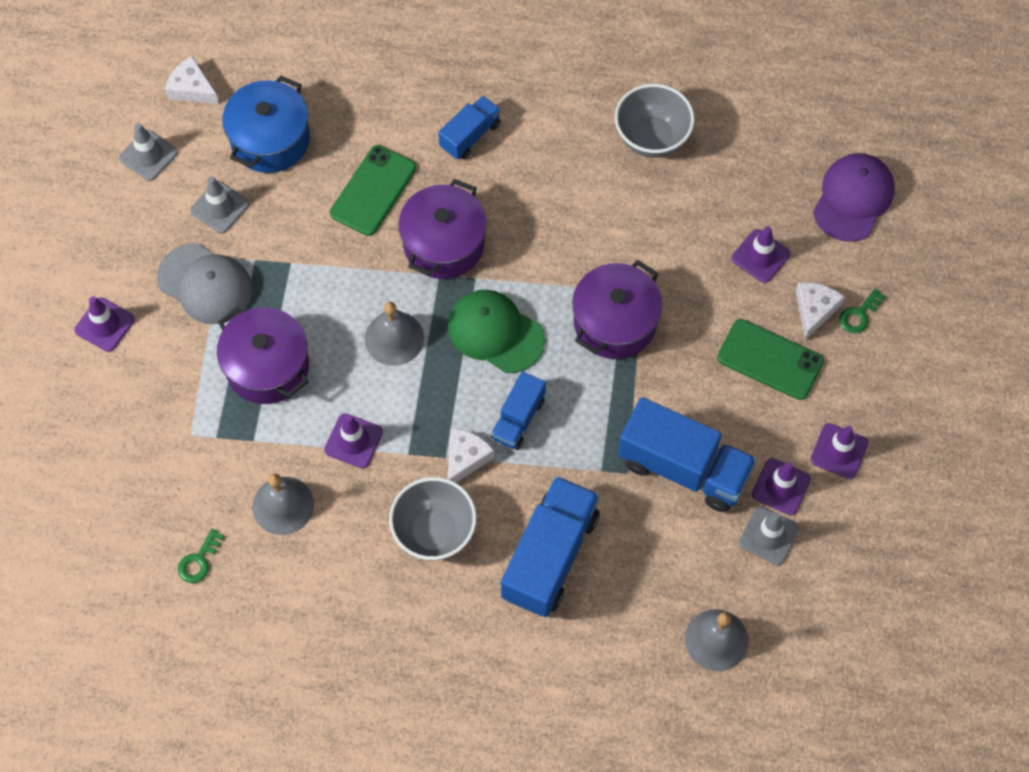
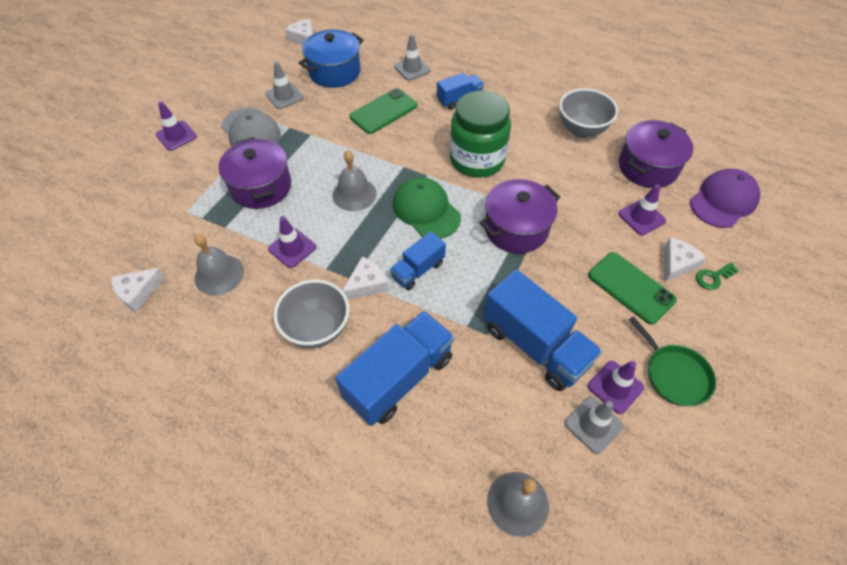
camera: 20 degrees right, 10 degrees down
(148, 155) = (259, 62): grey traffic cone -> grey traffic cone (412, 69)
(199, 561) = (138, 292): green key -> white cheese
(444, 244) = (415, 150): purple pot -> purple pot (647, 167)
(530, 233) = (477, 160): none -> green jar
(839, 451) = (674, 374): purple traffic cone -> green pan

